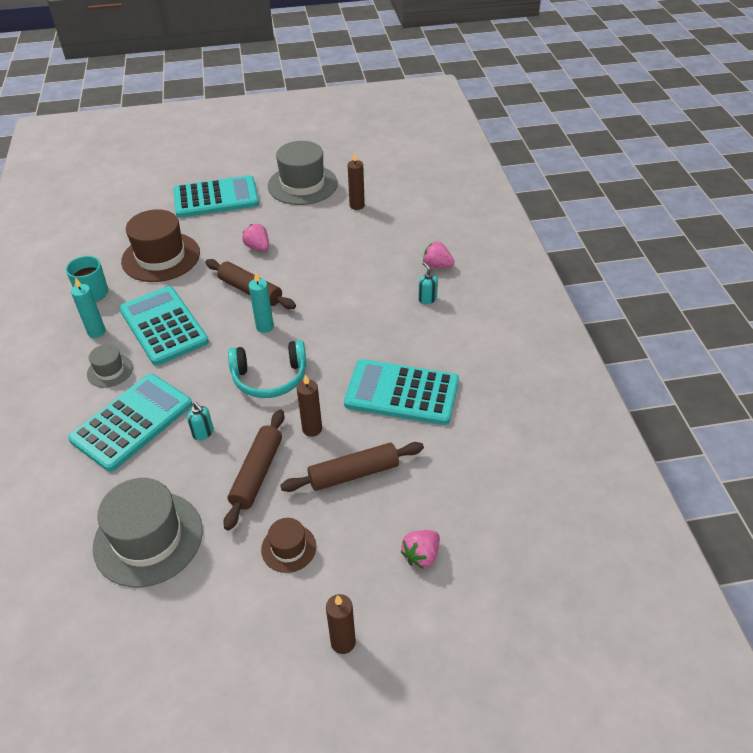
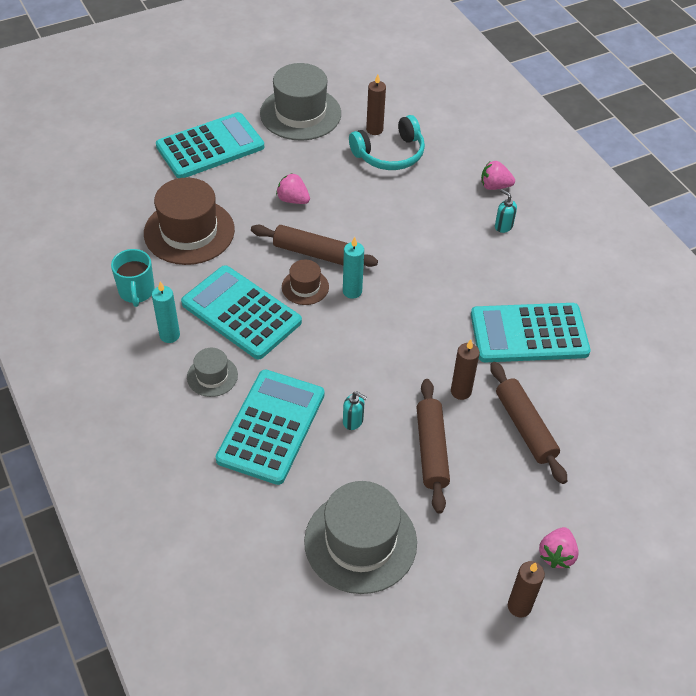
camera: 20 degrees left, 5 degrees up
(270, 378) = (388, 347): turquoise headphones -> turquoise headphones (390, 154)
(288, 548) = (502, 515): brown hat -> brown hat (305, 287)
(343, 642) = (598, 588): brown candle -> brown candle (519, 606)
(354, 473) = (525, 427): brown rolling pin -> brown rolling pin turned 75 degrees counterclockwise
(421, 555) = (627, 491): pink strawberry -> pink strawberry (556, 555)

